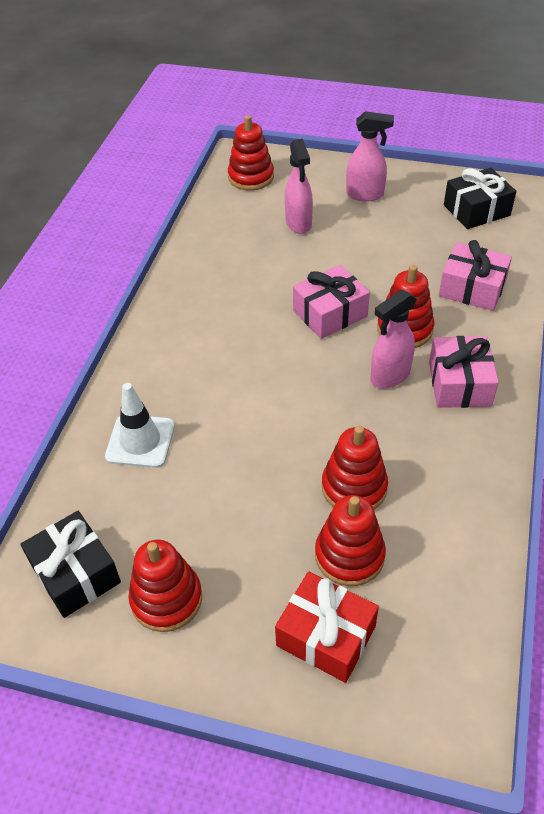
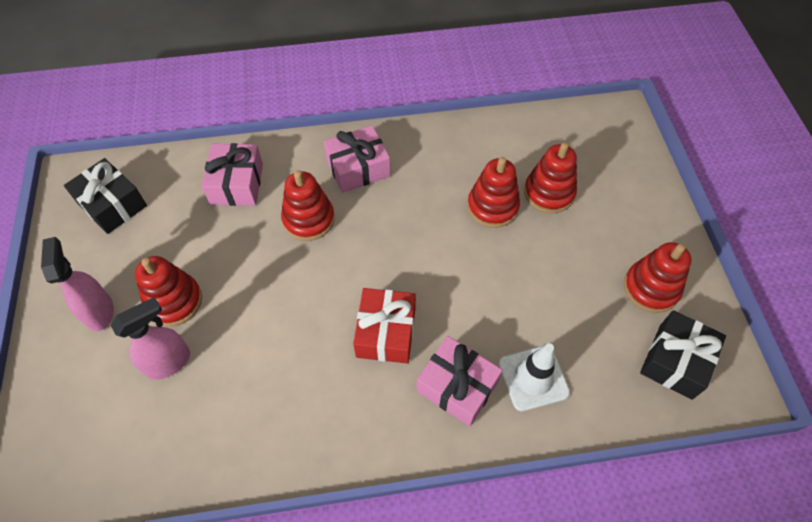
camera: 115 degrees left, 10 degrees up
(251, 177) = (78, 457): red stacking toy -> red stacking toy (174, 301)
(326, 636) = (612, 188): red gift -> red gift (386, 332)
(330, 313) = (308, 283): pink gift -> pink gift (457, 386)
(389, 376) = (370, 215): pink spray bottle -> none

